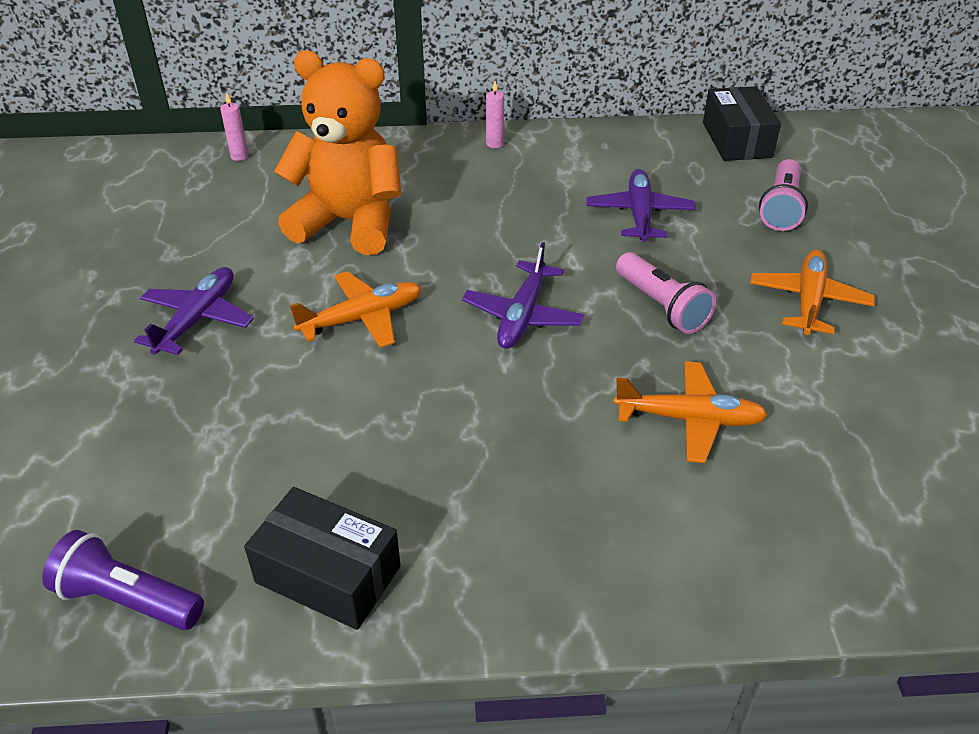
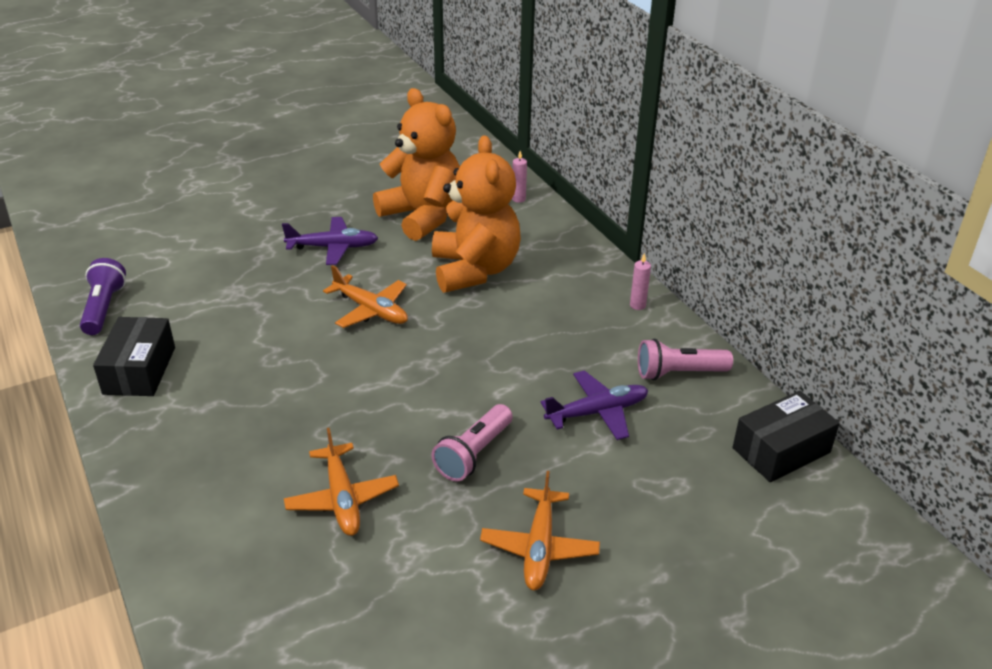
camera: 65 degrees right, 5 degrees down
(202, 231) = (422, 216): none -> orange teddy bear
(523, 315) = (417, 382): purple plane -> none
(781, 208) = (680, 504): pink flashlight -> pink flashlight (679, 373)
(808, 301) = (539, 547): orange plane -> orange plane turned 105 degrees clockwise

